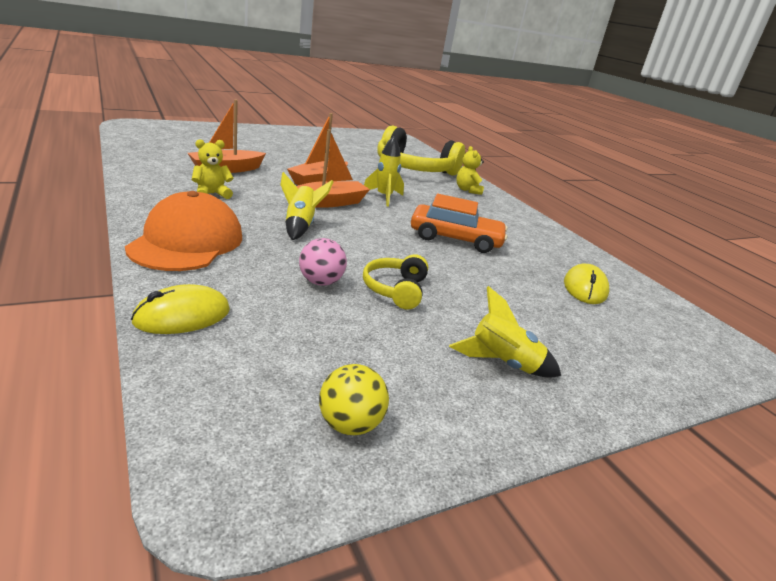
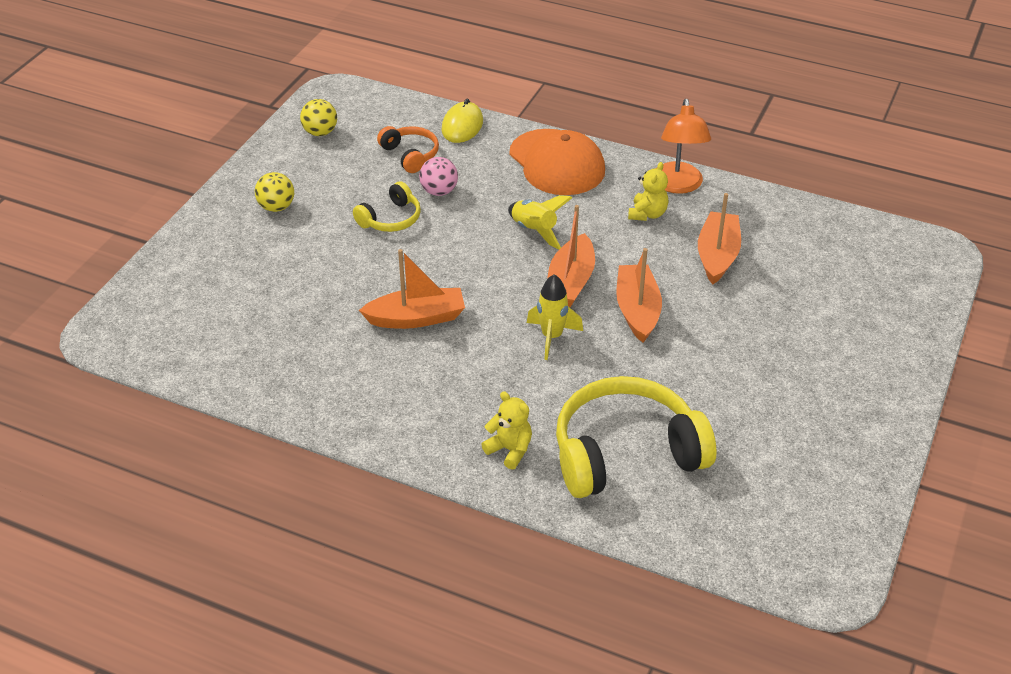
camera: 145 degrees right, 15 degrees up
(154, 190) = (678, 185): none -> orange lamp
(290, 324) = (410, 155): none -> orange headphones
(395, 290) = (391, 219): yellow headphones -> yellow headphones turned 75 degrees clockwise
(455, 239) = (416, 318): orange car -> orange boat
(502, 364) = (276, 207): yellow rocket -> yellow ball
(585, 288) = (260, 331): yellow mouse -> none

